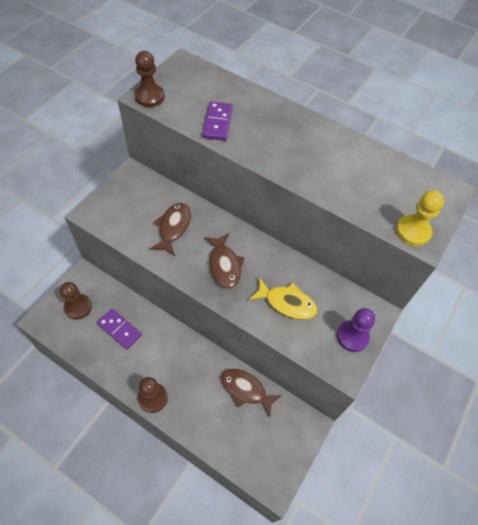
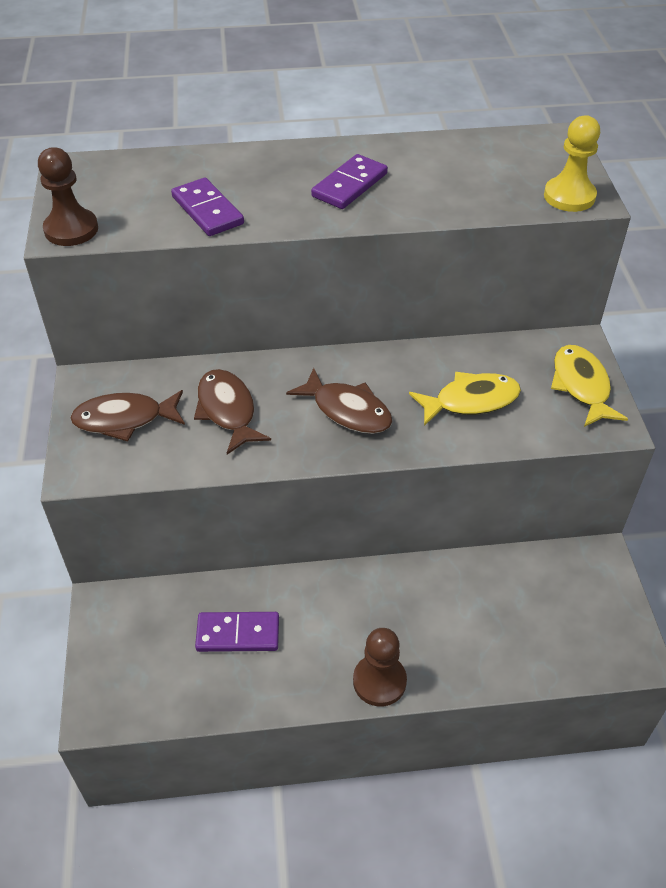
camera: 35 degrees left, 10 degrees down
(78, 307) = (140, 652): brown pawn -> none
(246, 390) = (487, 577): brown fish -> brown fish (124, 419)
(300, 150) = (350, 185): none -> purple domino
(352, 336) = (581, 386): purple pawn -> yellow fish

